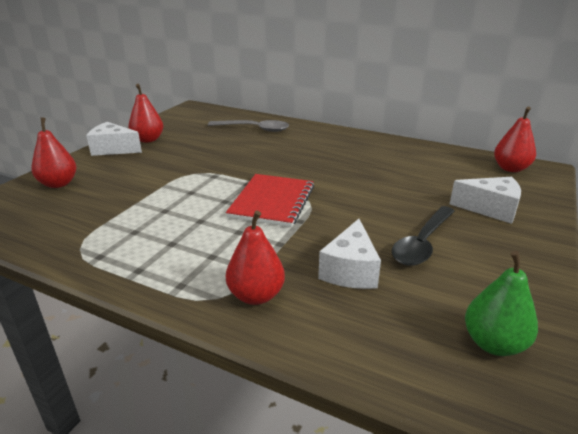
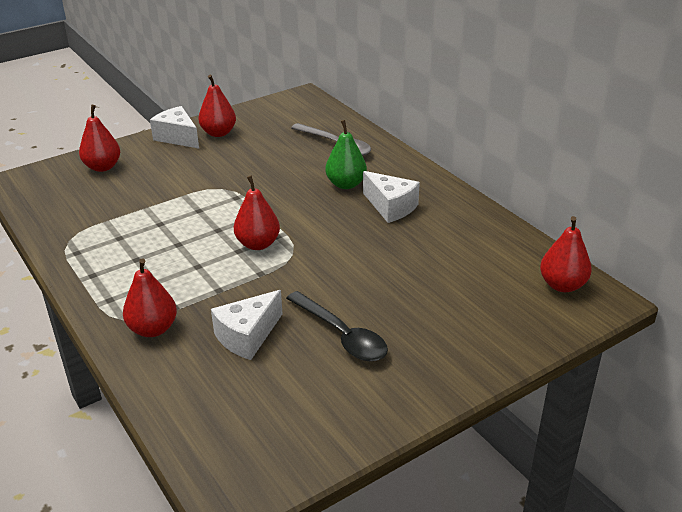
camera: 30 degrees right, 5 degrees up
(272, 201) = (258, 244): red notebook -> red pear
(422, 243) = (342, 335): black spoon -> black spoon turned 105 degrees counterclockwise
(490, 209) = (462, 325): white cheese -> white cheese (391, 207)
(493, 343) = (284, 440): green pear -> green pear (346, 184)

